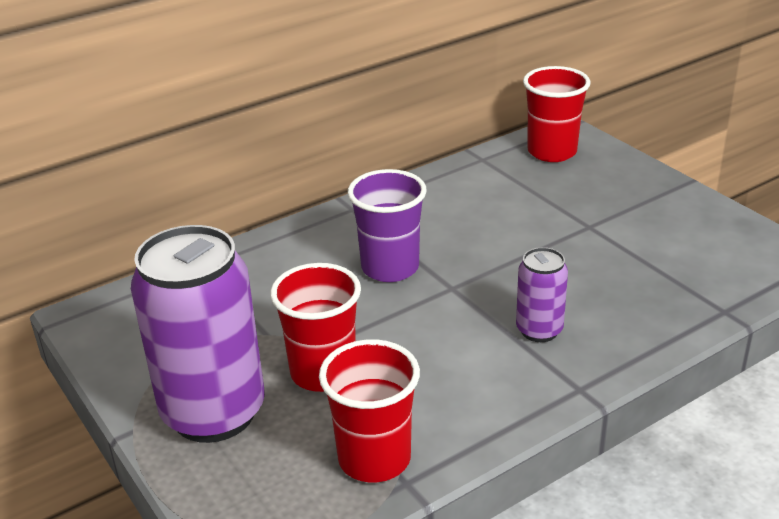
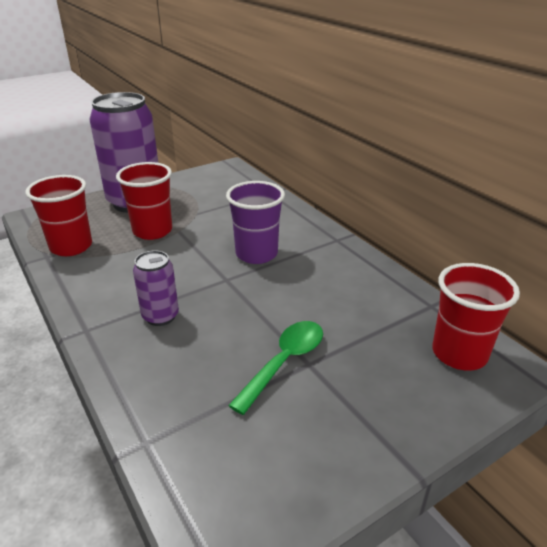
camera: 90 degrees right, 0 degrees up
(592, 239) = (284, 362): none -> green spoon

